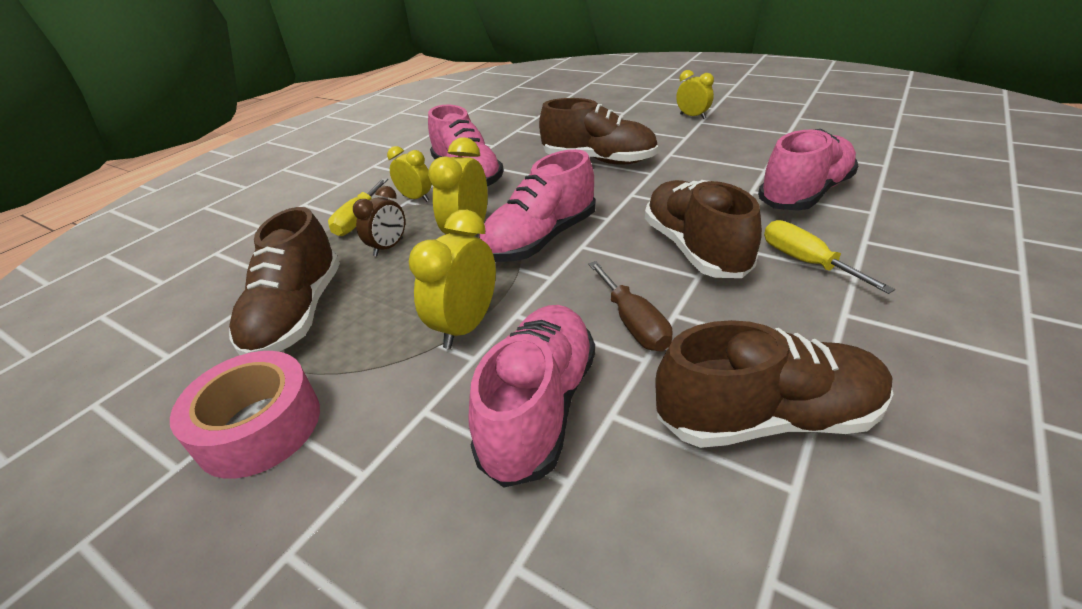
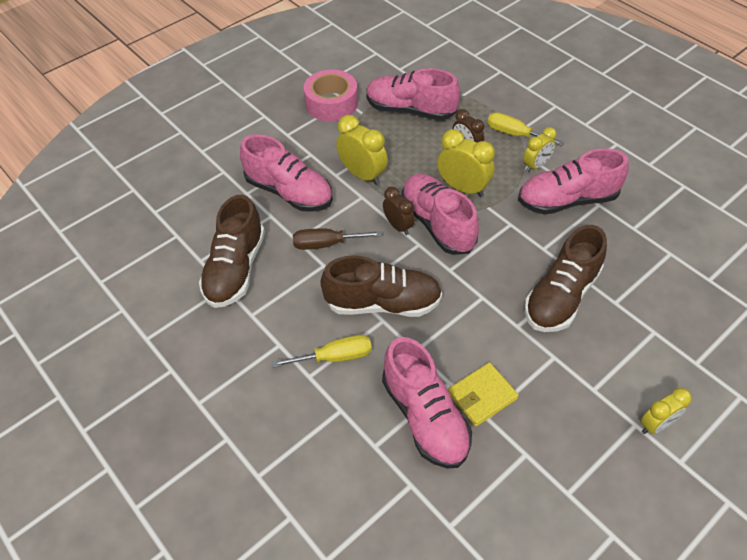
camera: 105 degrees right, 15 degrees up
(297, 314) = (410, 110): brown shoe -> pink shoe
(560, 267) = (398, 226): none -> brown clock
(747, 174) = (482, 396): none -> yellow wallet

